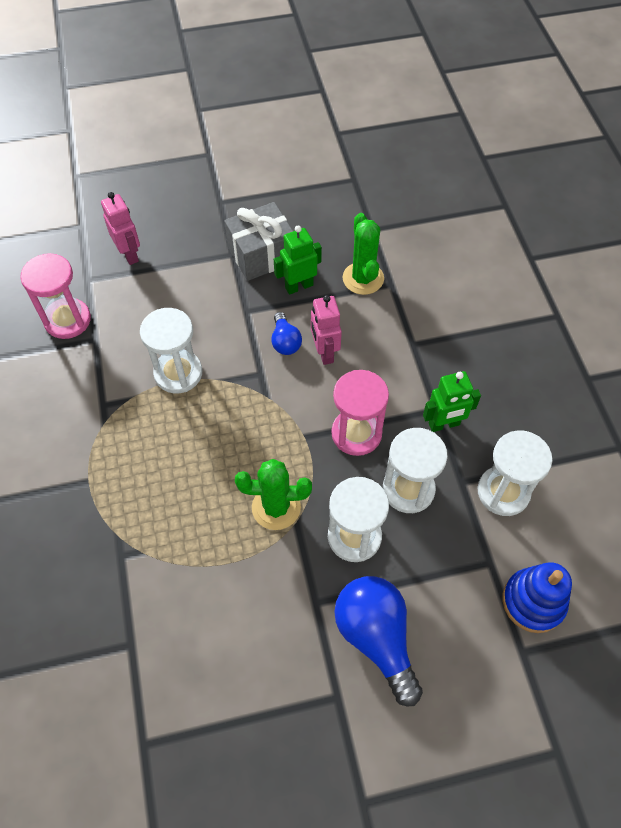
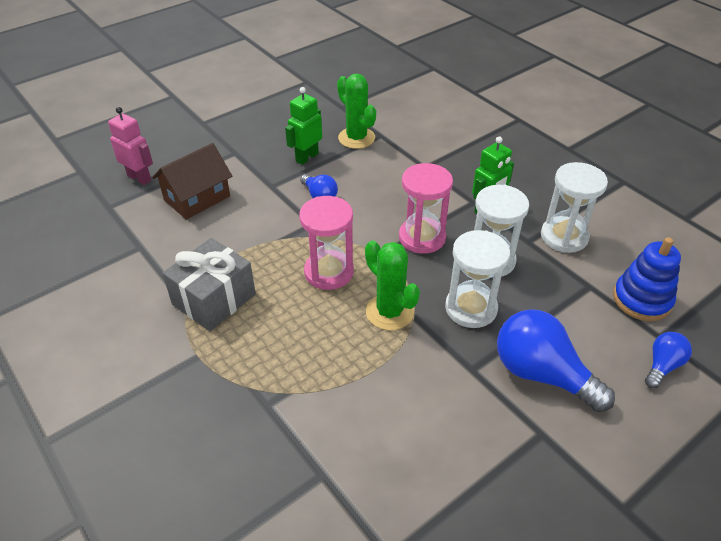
camera: 25 degrees left, 15 degrees down
(67, 320) = (105, 241): pink hourglass -> pink hourglass (329, 272)
(169, 300) = (197, 198): none -> brown house
(178, 373) = (237, 246): white hourglass -> none
(262, 255) = (261, 146): grey gift -> grey gift (214, 299)
(276, 507) = (389, 312): green cactus -> green cactus turned 75 degrees clockwise
(324, 352) = (358, 193): pink robot -> none
(500, 683) = (662, 366): none -> blue light bulb

